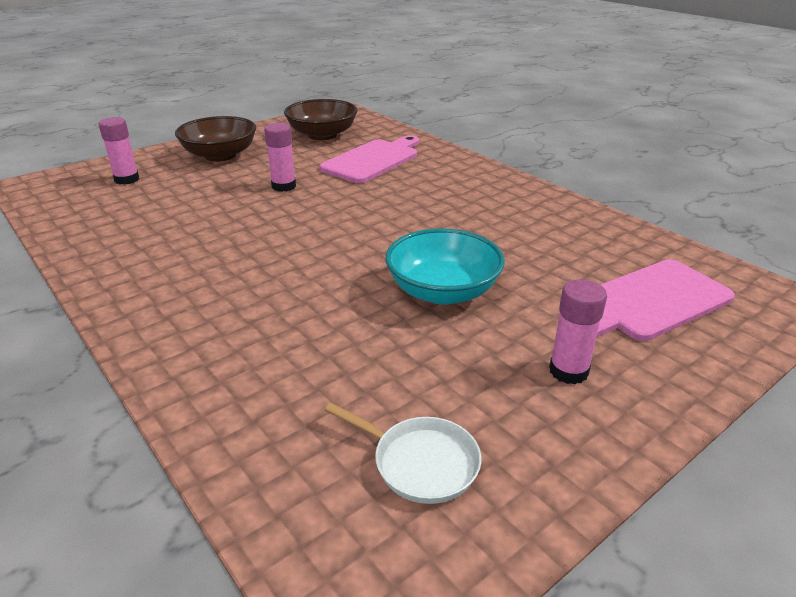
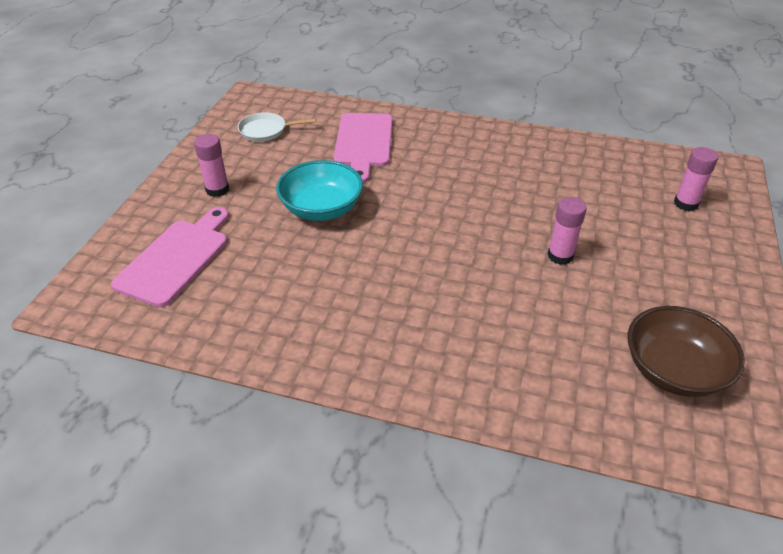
camera: 145 degrees right, 10 degrees up
(220, 155) = (690, 271): brown bowl -> none
(373, 160) = (545, 343): pink cutting board -> pink cutting board (363, 143)

